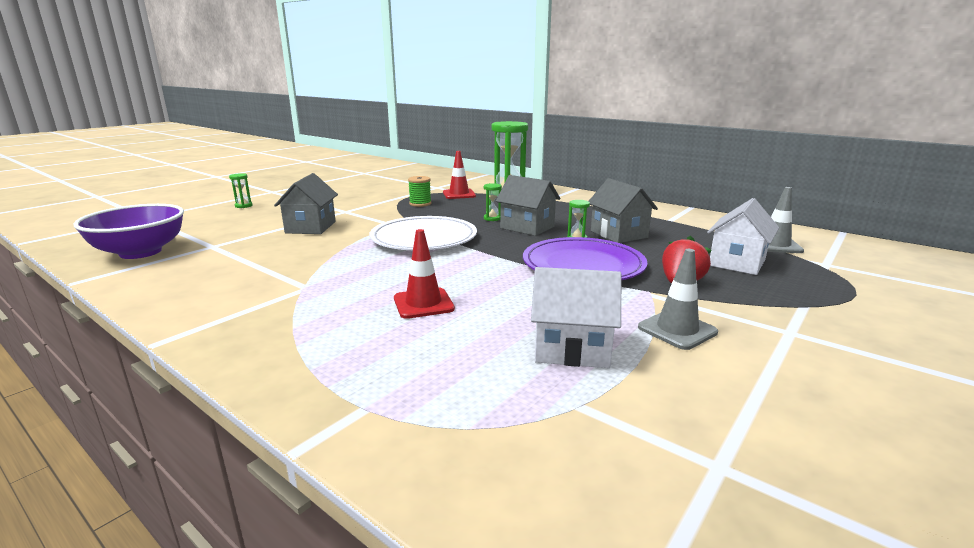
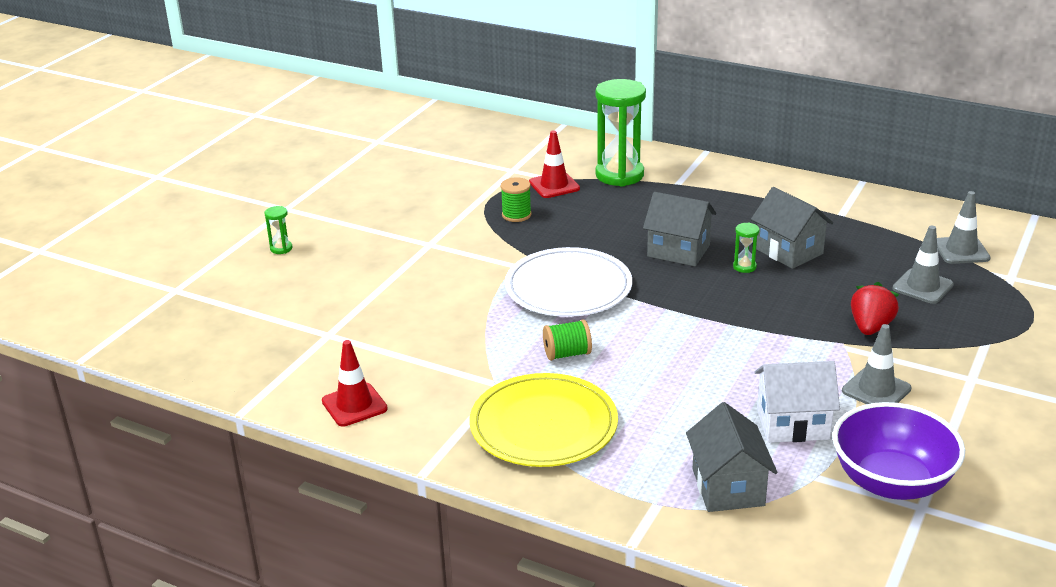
camera: 10 degrees left, 10 degrees up
(140, 252) = (255, 356): purple bowl -> purple bowl (891, 482)
(311, 227) = (415, 284): grey house -> grey house (728, 487)
(313, 320) = (543, 425): none -> yellow plate
(386, 274) = (567, 354): none -> green spool
(423, 303) = (633, 390): red traffic cone -> red traffic cone (354, 405)
(492, 218) = (627, 237): green hourglass -> none
(583, 265) = (766, 312): purple plate -> none
(737, 262) = (922, 287): white house -> grey traffic cone

